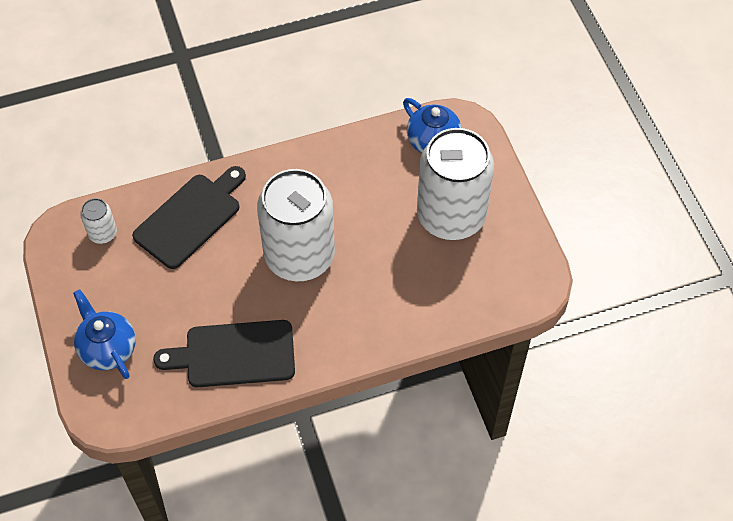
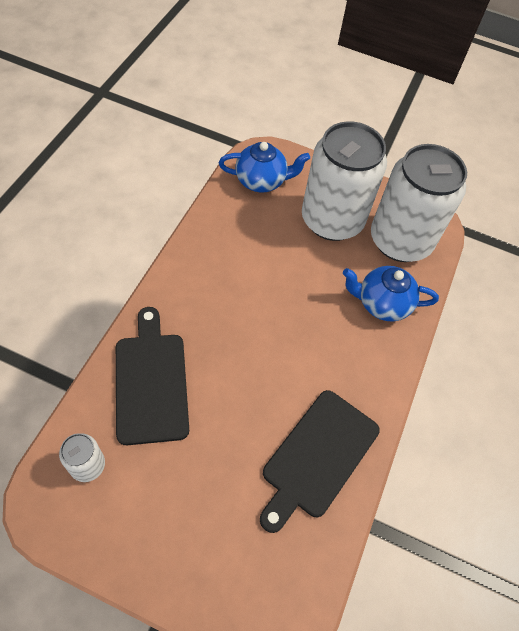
camera: 55 degrees left, 0 degrees up
(107, 348) = (213, 562): blue teapot -> blue teapot (382, 304)
(299, 256) = (270, 335): white can -> white can (400, 241)

